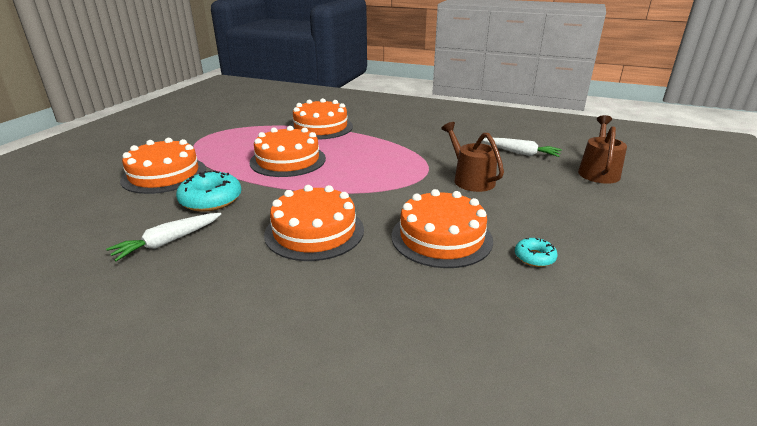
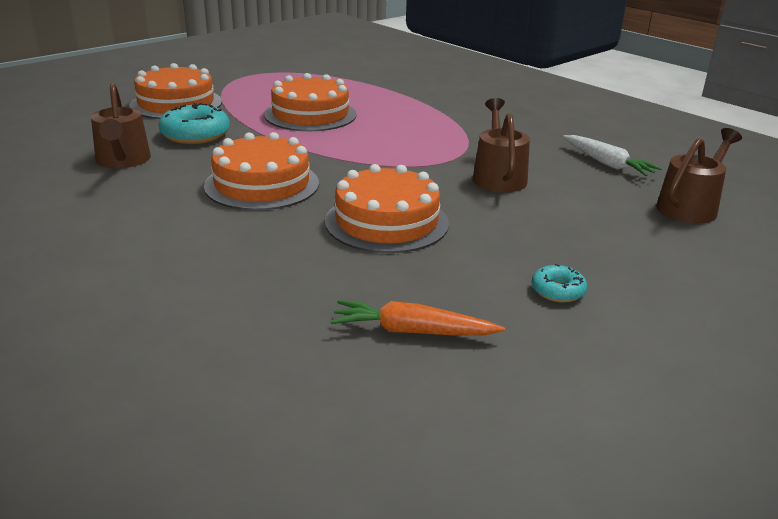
camera: 25 degrees right, 0 degrees up
(167, 242) = (123, 160): white carrot -> brown watering can
(320, 127) = (386, 88): orange cake -> none
(534, 257) = (468, 266): turquoise donut -> turquoise donut (558, 291)
(565, 329) = (412, 331): none -> orange carrot

